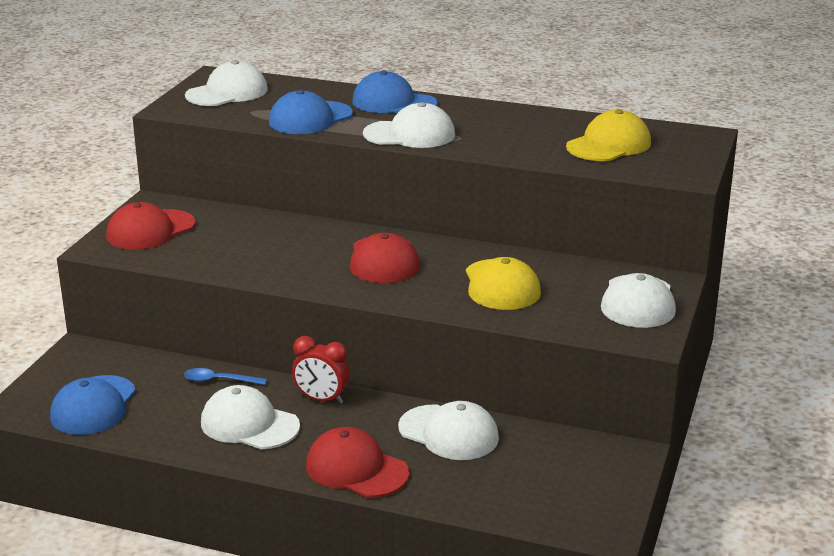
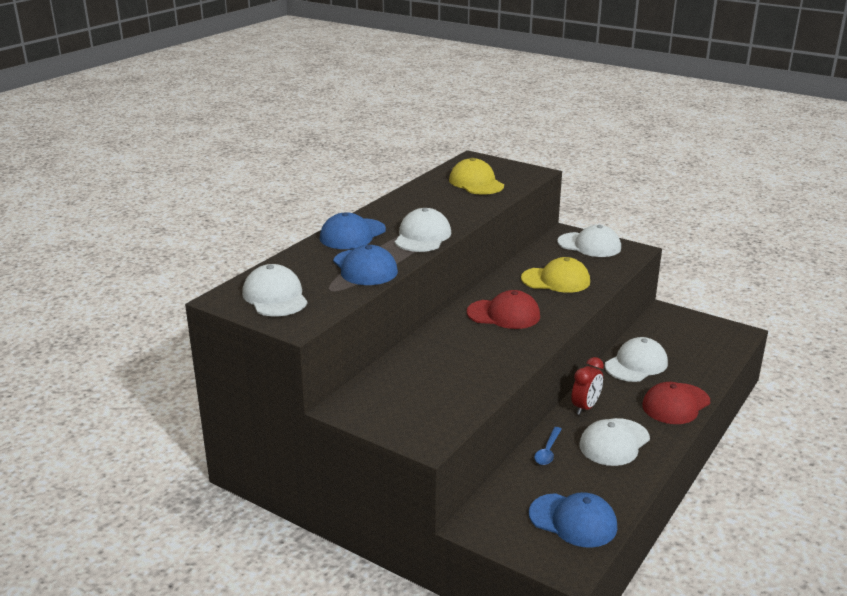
camera: 75 degrees left, 0 degrees up
(150, 230) = (402, 412): red cap -> none

